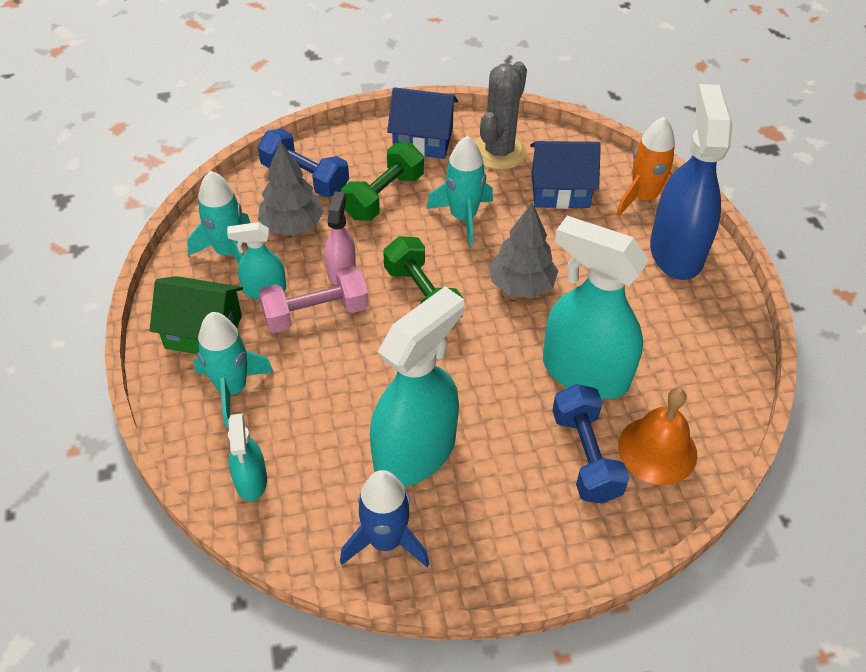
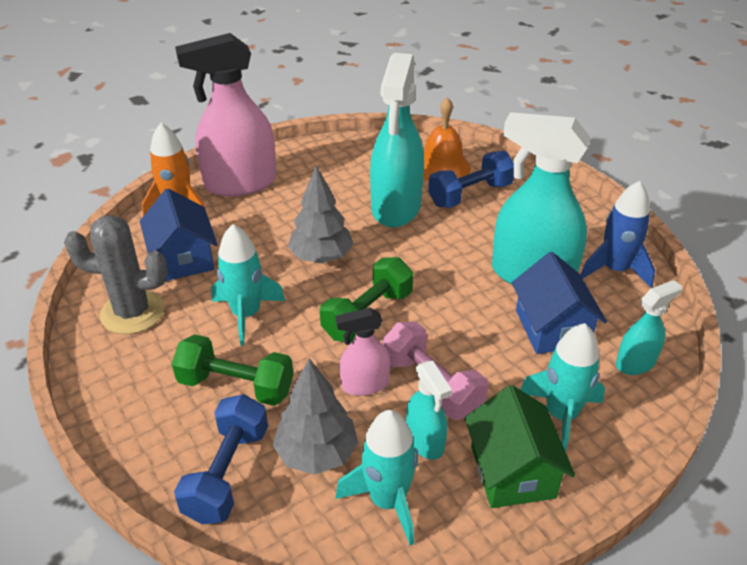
camera: 110 degrees left, 10 degrees down
(423, 140) = (125, 380): blue house -> blue house (552, 328)
(676, 251) = (240, 183): blue spray bottle -> pink spray bottle

